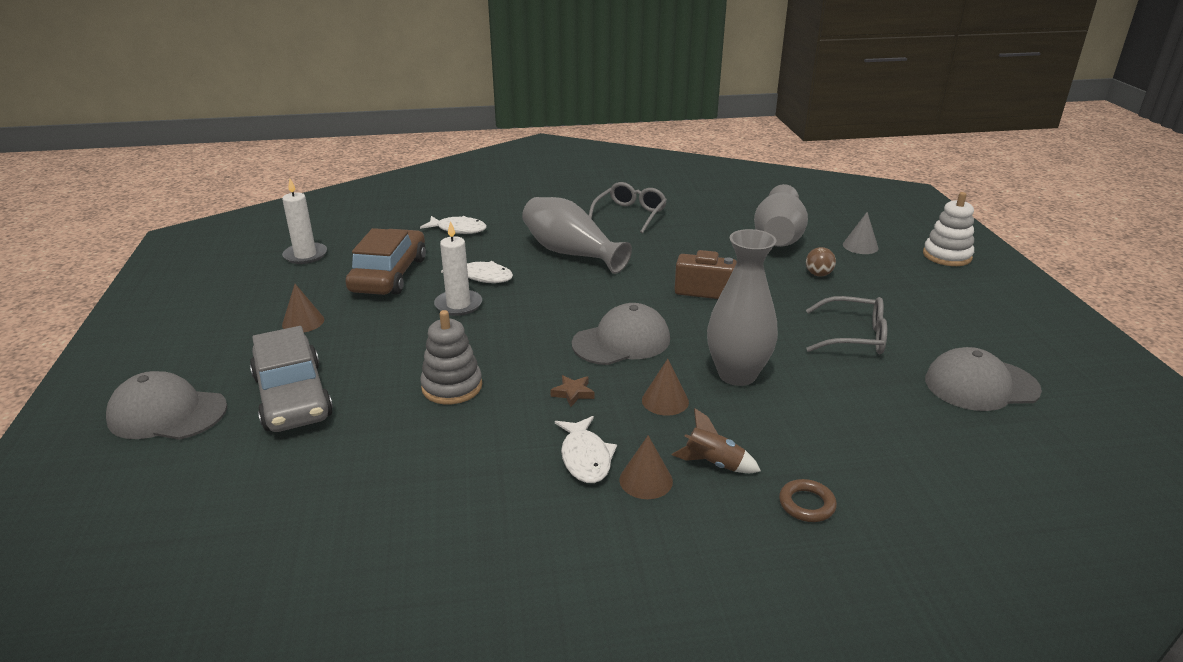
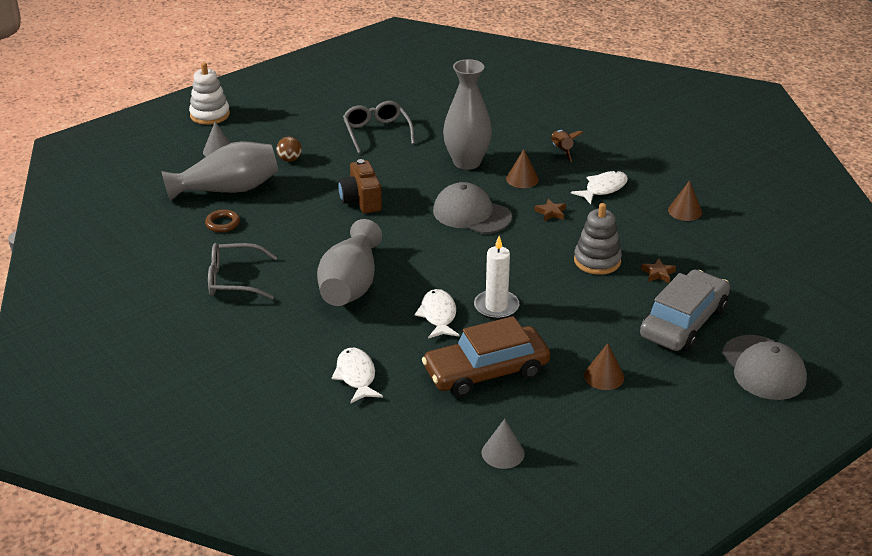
camera: 120 degrees left, 5 degrees up
(305, 255) = (503, 453): white candle -> grey cone
(380, 418) = (658, 273): none -> brown star
(646, 480) = (598, 166): brown cone -> brown cone (685, 211)
(806, 504) = (563, 120): brown ring -> brown ring (223, 223)
(981, 385) = (397, 89): grey cap -> none

